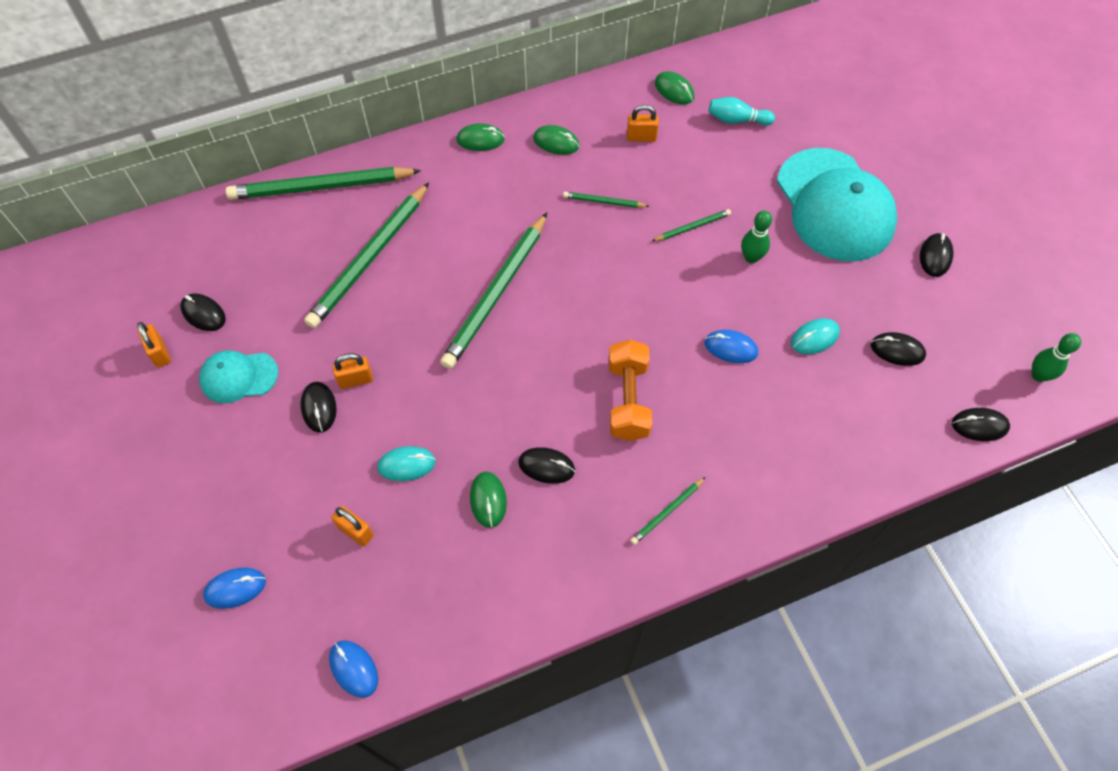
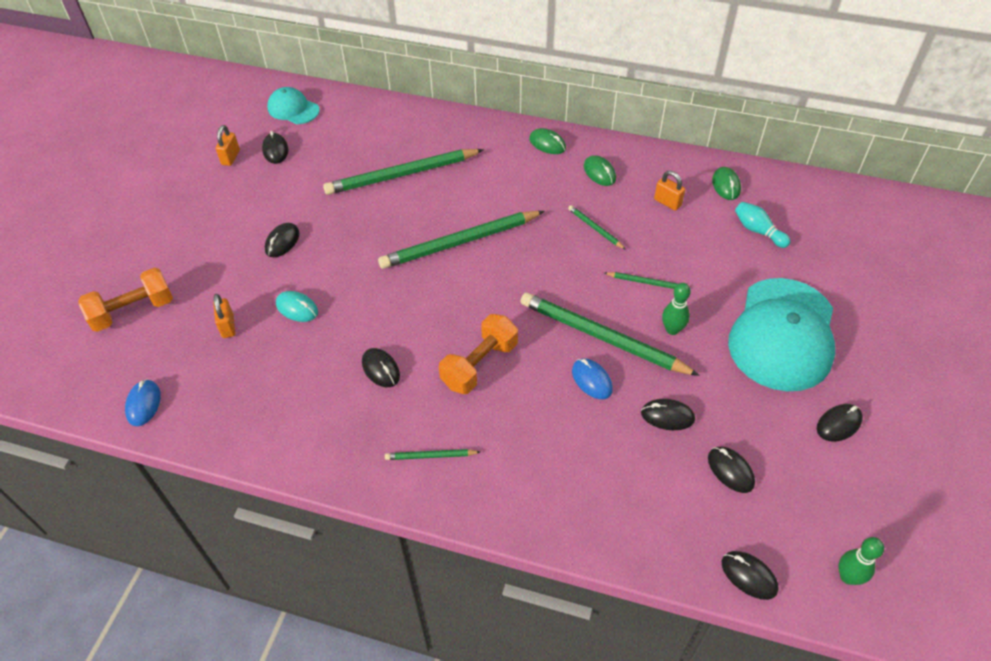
camera: 40 degrees right, 10 degrees down
(235, 588) = (133, 311): blue mouse -> orange dumbbell
(238, 377) = (257, 196): turquoise cap -> turquoise cap (293, 109)
(321, 187) = (416, 118): green pencil -> green pencil (603, 337)
(355, 380) = (320, 239): orange padlock -> none
(488, 500) = (322, 364): green mouse -> none
(814, 338) = (667, 416): turquoise mouse -> black mouse

